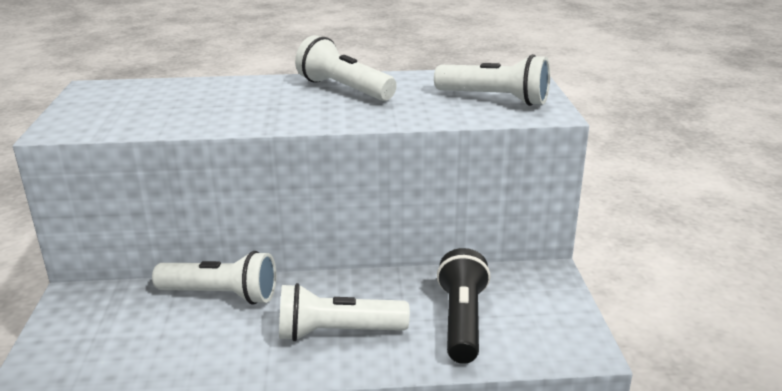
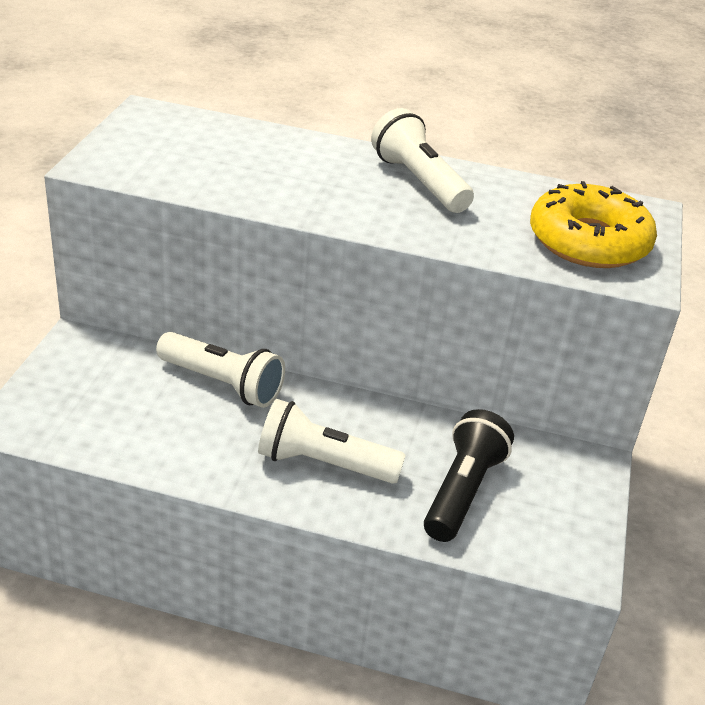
camera: 15 degrees right, 10 degrees up
(495, 99) = (588, 241): white flashlight -> yellow donut

